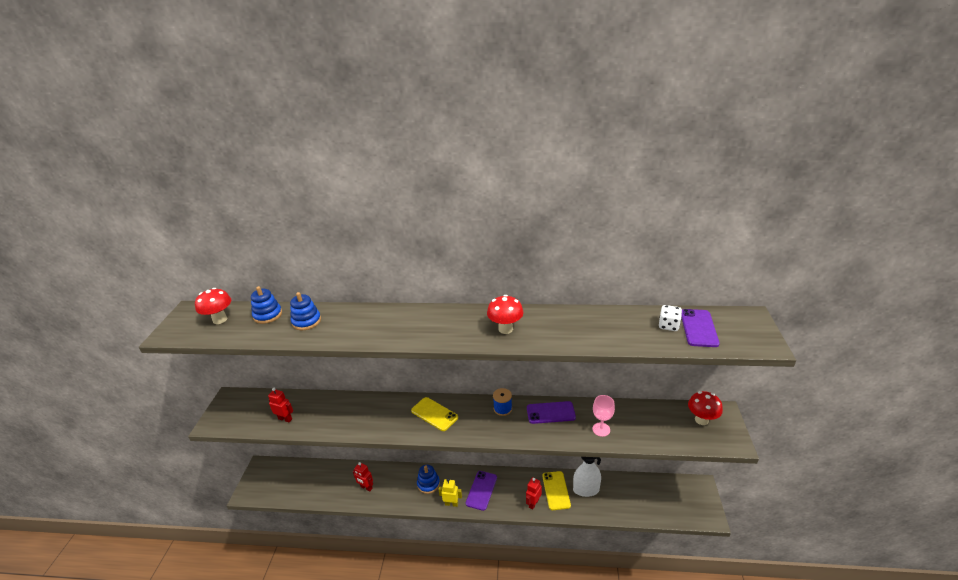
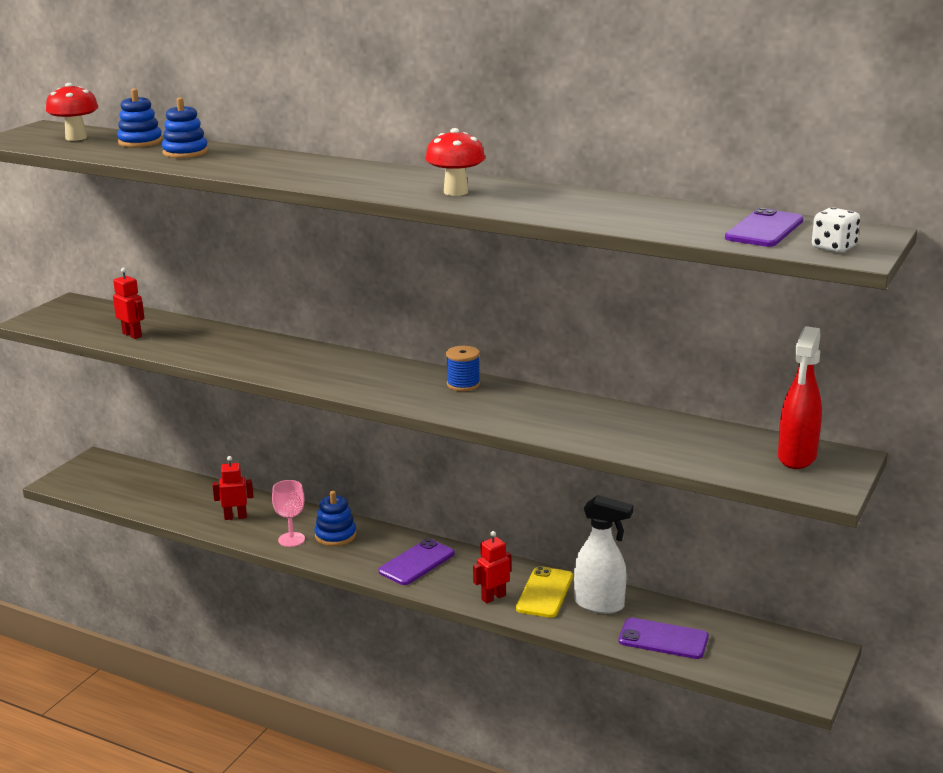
camera: 20 degrees right, 10 degrees down
(366, 487) = (235, 517): red robot -> red robot turned 120 degrees clockwise
(434, 414) = (351, 370): yellow phone -> none
(451, 503) = (356, 565): yellow robot -> none
(550, 412) = (538, 402): purple phone -> purple phone (663, 639)
(601, 429) = (606, 433): pink goblet -> pink goblet (291, 539)
(668, 326) = (716, 221): white dice -> white dice (833, 248)
(701, 420) = (797, 458): red mushroom -> red spray bottle

